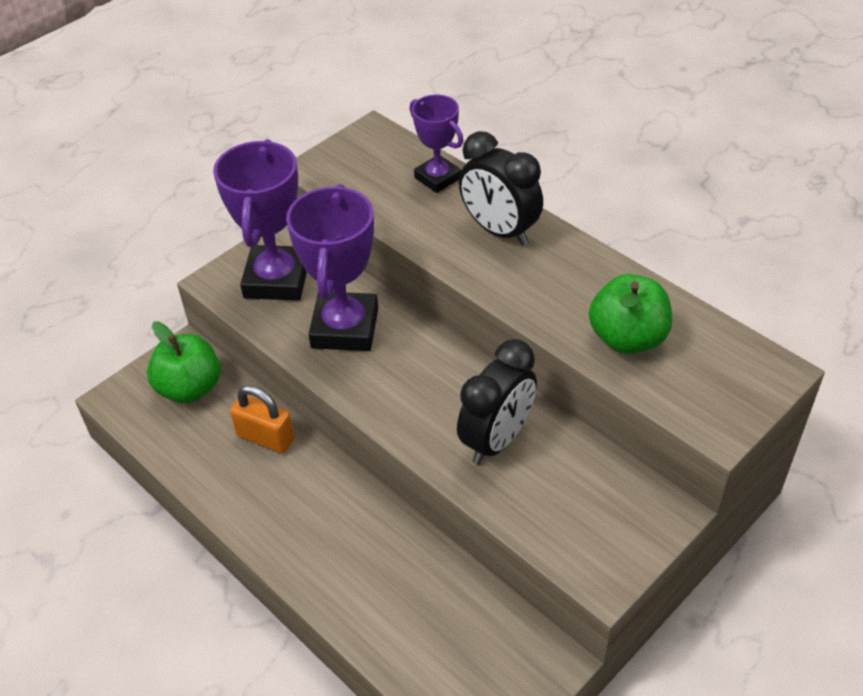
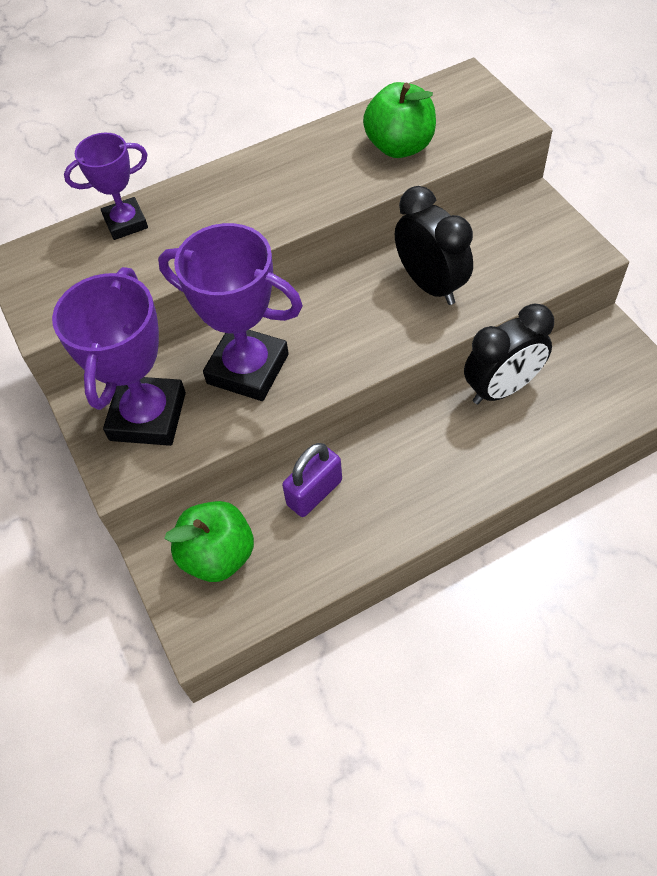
camera: 70 degrees left, 10 degrees up
(265, 438) = (314, 493): orange padlock -> purple padlock
(276, 279) = (148, 416): purple trophy -> purple trophy turned 75 degrees clockwise
(499, 230) = (228, 195): black clock -> black clock (501, 388)

